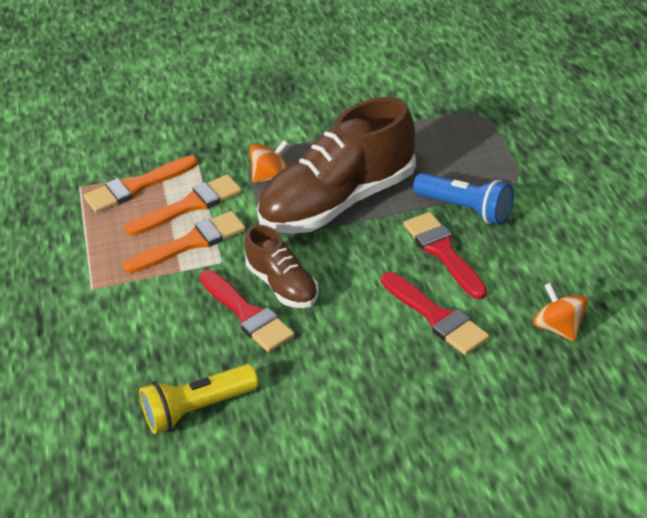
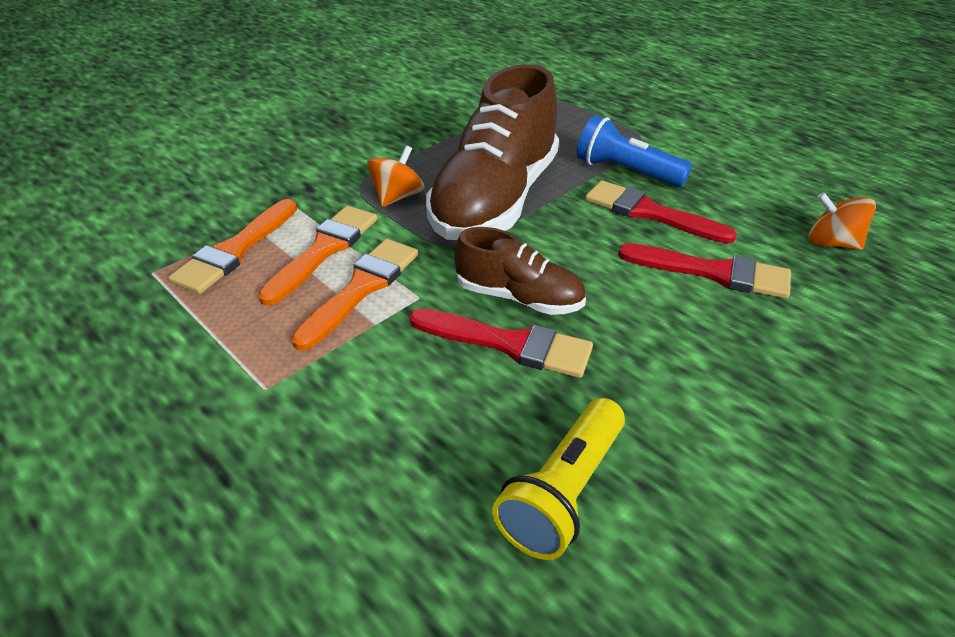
camera: 35 degrees left, 0 degrees up
(466, 209) = (626, 171): blue flashlight -> blue flashlight turned 150 degrees counterclockwise

